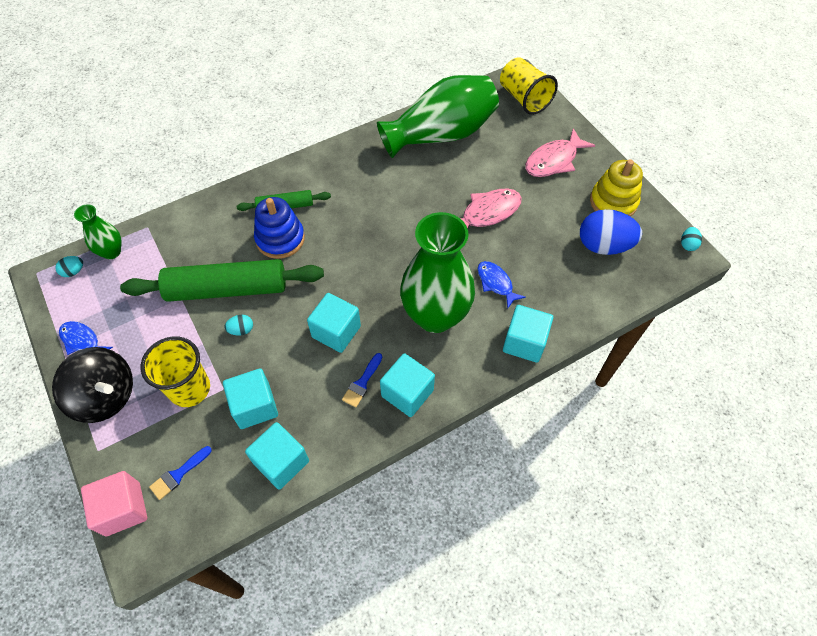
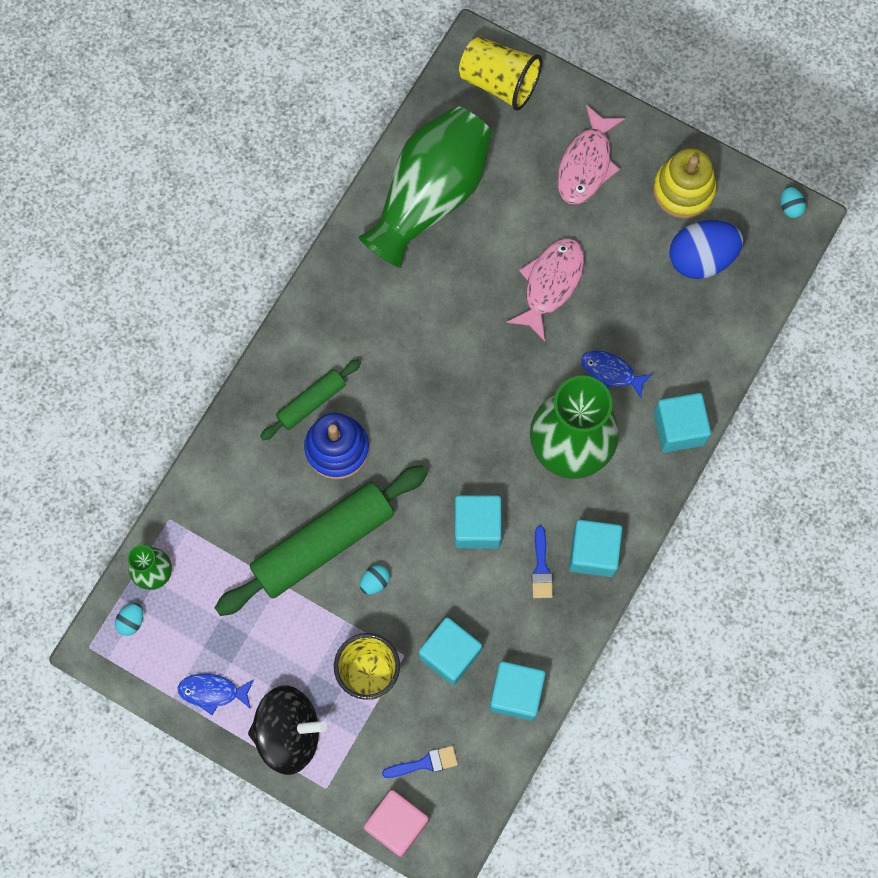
camera: 30 degrees left, 15 degrees up
(178, 474) = (425, 763): blue brush -> blue brush turned 120 degrees counterclockwise

